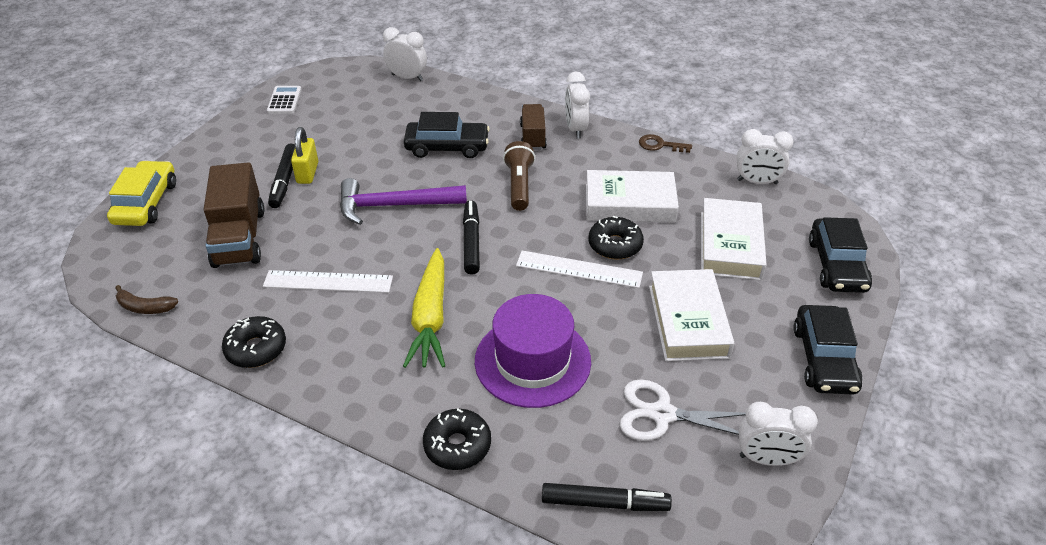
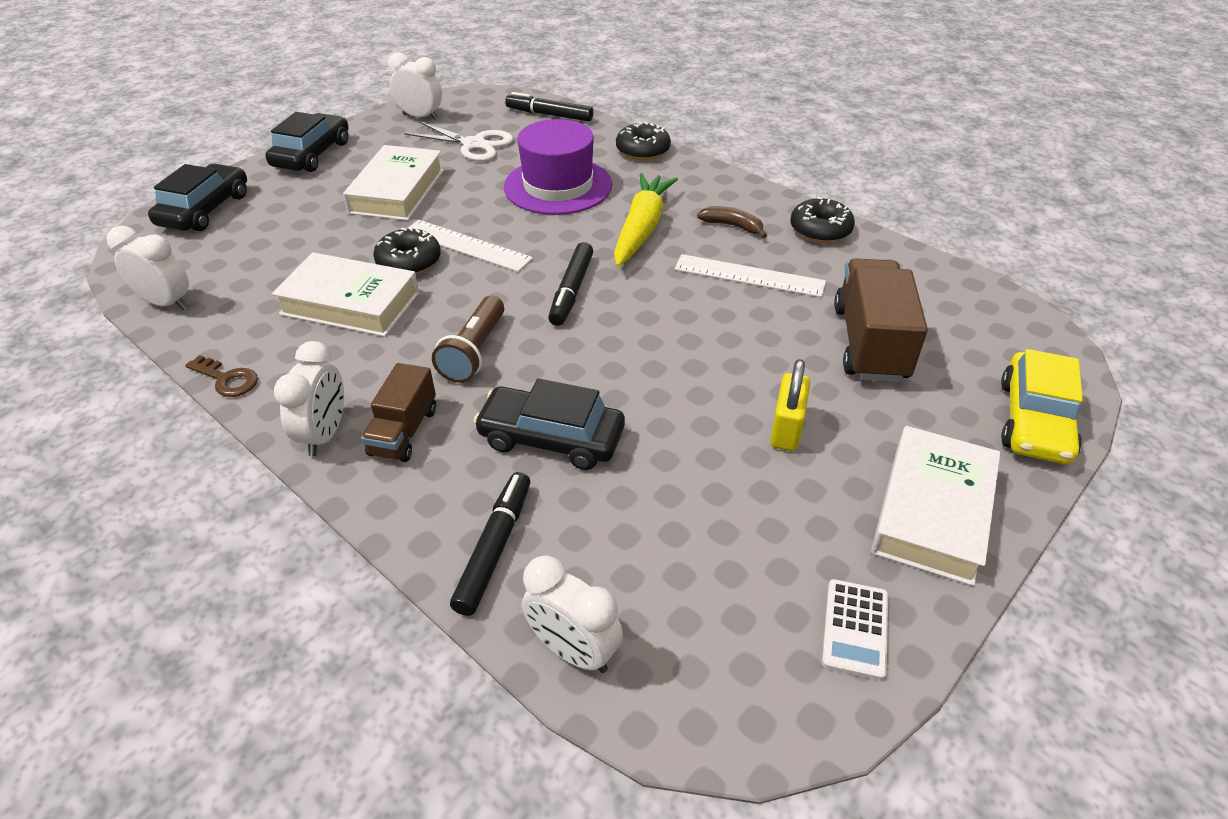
camera: 165 degrees left, 0 degrees up
(145, 307) = (958, 282): brown banana -> brown banana (733, 226)
(285, 181) = (821, 421): black marker -> black marker (494, 548)
(394, 206) = (658, 352): purple hammer -> none
(730, 245) = (286, 242): white book -> white book (932, 511)

